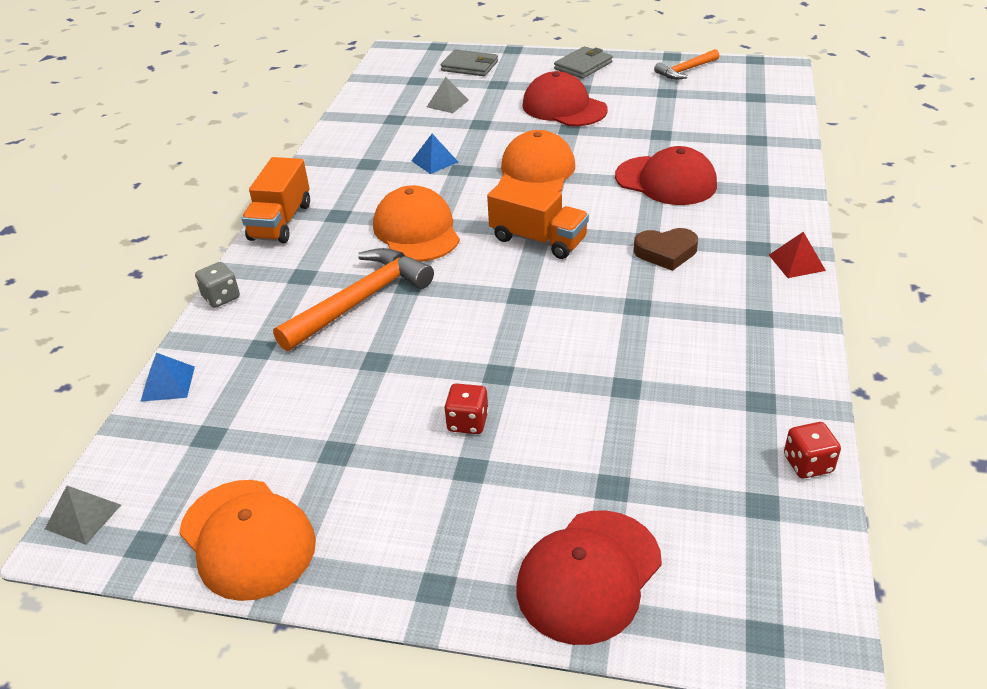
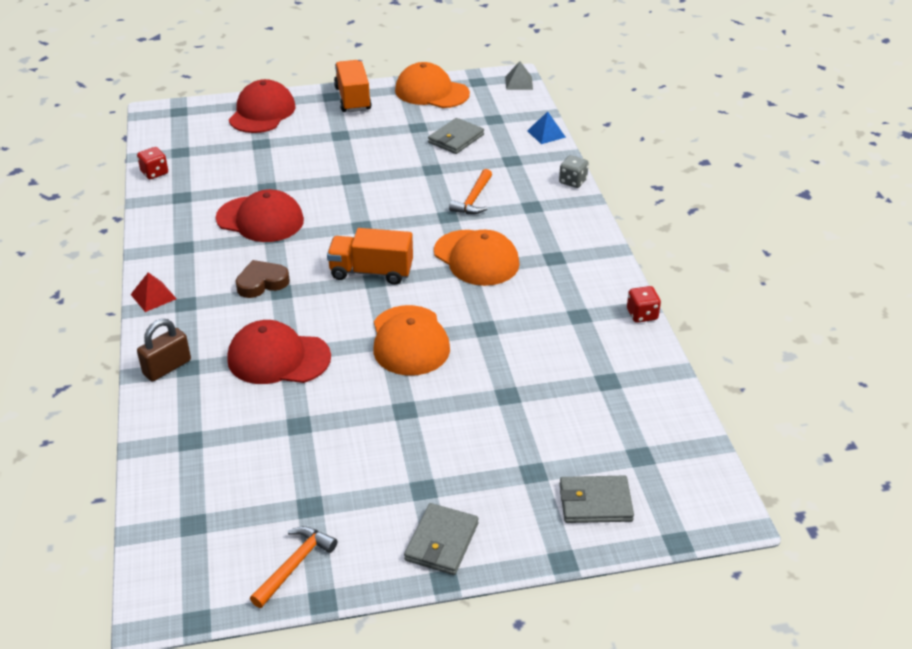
camera: 155 degrees right, 0 degrees up
(281, 222) = (595, 242): orange truck -> orange truck (353, 99)
(299, 409) = (456, 139): none -> grey wallet
(360, 300) = (473, 199): orange hammer -> orange hammer, size x0.58
(434, 161) = (517, 332): blue pyramid -> none
(447, 103) = (568, 420): grey pyramid -> none
(467, 422) = (354, 152): red dice -> red dice (642, 315)
(564, 107) = (427, 445): red cap -> red cap (260, 219)
(778, 192) = (167, 367): none -> brown padlock

